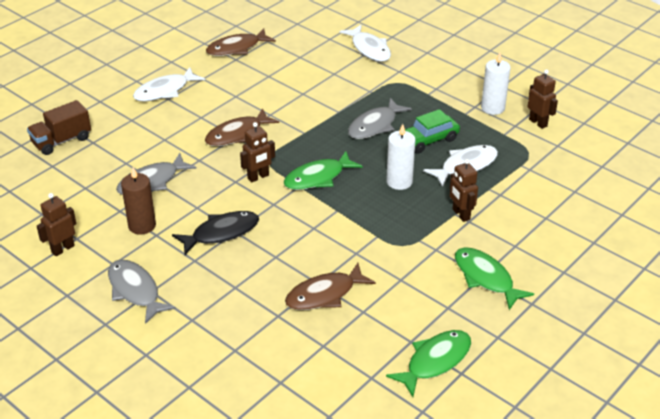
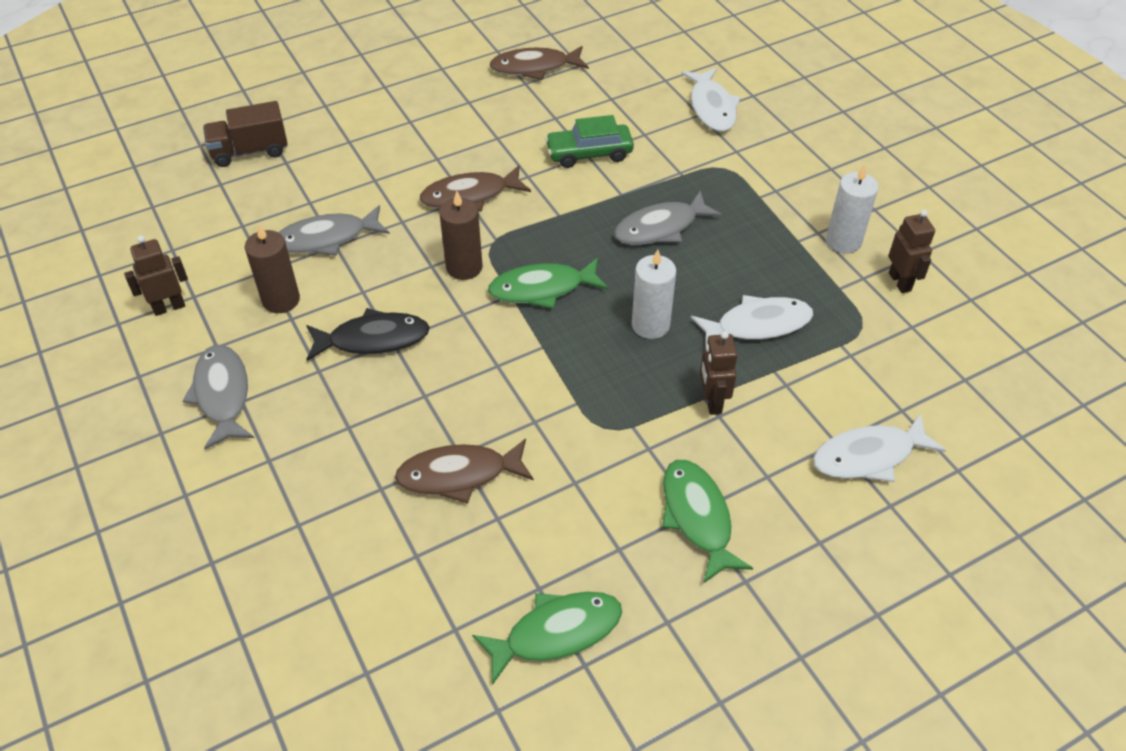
camera: 20 degrees right, 10 degrees up
(165, 91) = (411, 109): white fish -> white fish (869, 456)
(258, 177) = (464, 267): brown robot -> brown candle
(427, 140) = (723, 270): green car -> green car (589, 153)

